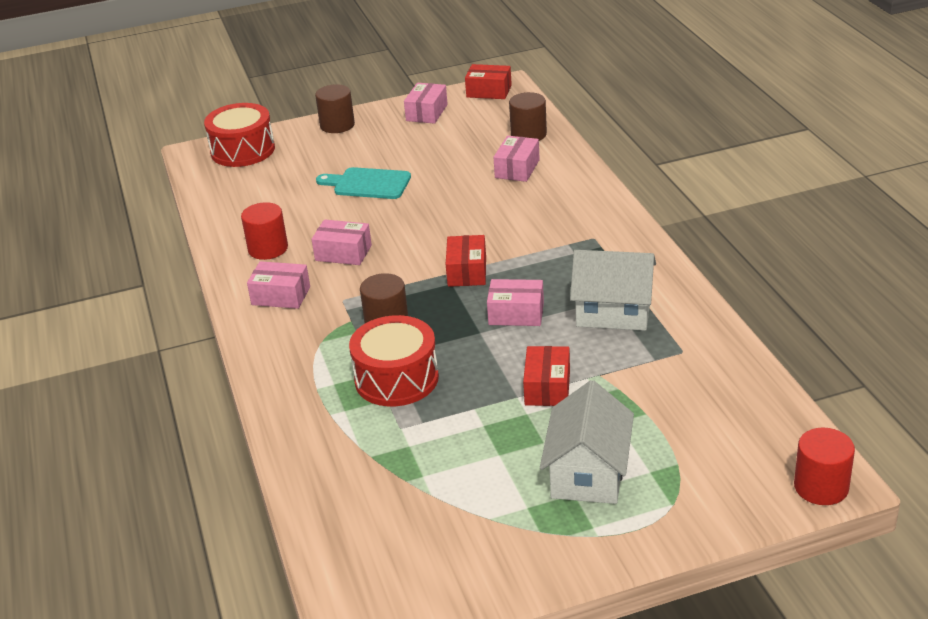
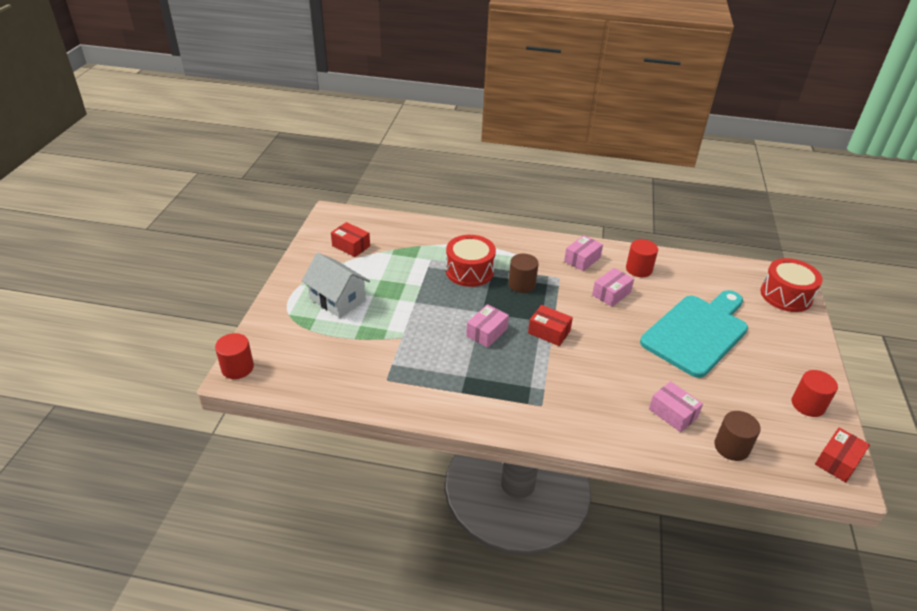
camera: 115 degrees right, 5 degrees up
(337, 125) = (807, 349): brown cylinder -> none
(368, 184) = (697, 332): turquoise cutting board -> turquoise cutting board, size x1.88
(427, 113) = (808, 405): pink box -> red cylinder
(547, 387) = (411, 315): red box -> red box (351, 246)
(613, 312) = (451, 371): white house -> none

